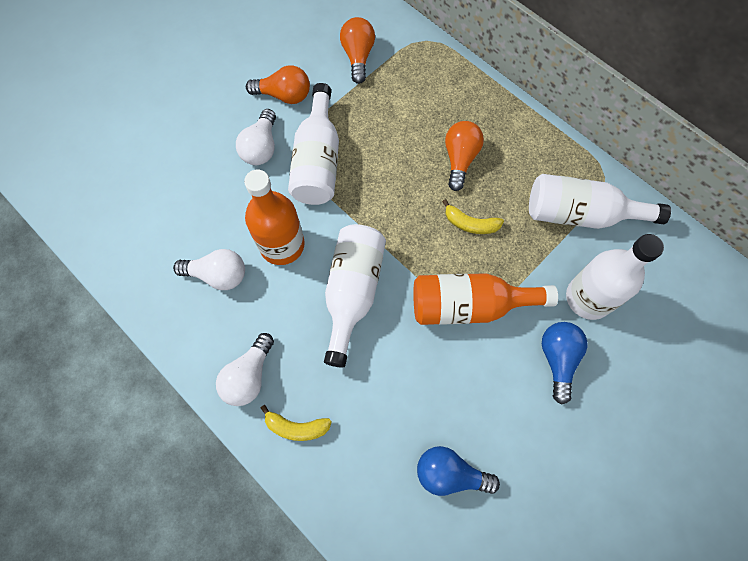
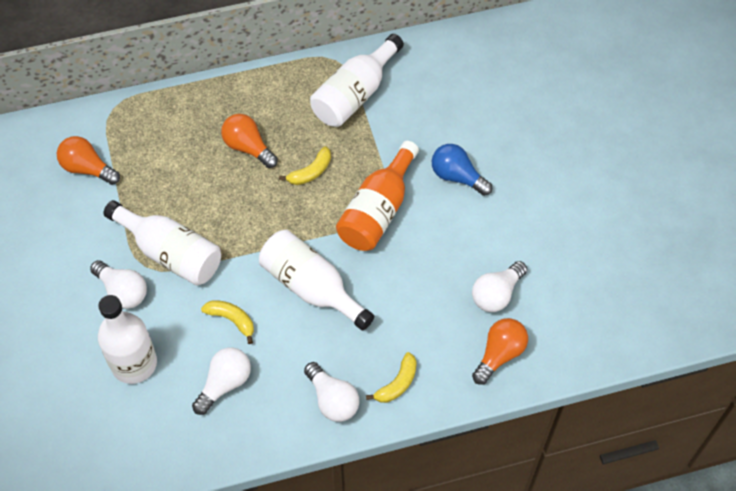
camera: 60 degrees left, 10 degrees down
(282, 245) = (232, 320): orange bottle -> yellow banana
(284, 95) = (81, 247): orange light bulb -> orange light bulb (499, 354)
(450, 474) = (496, 294): blue light bulb -> white light bulb
(588, 298) = (424, 129): white bottle -> white bottle (134, 363)

